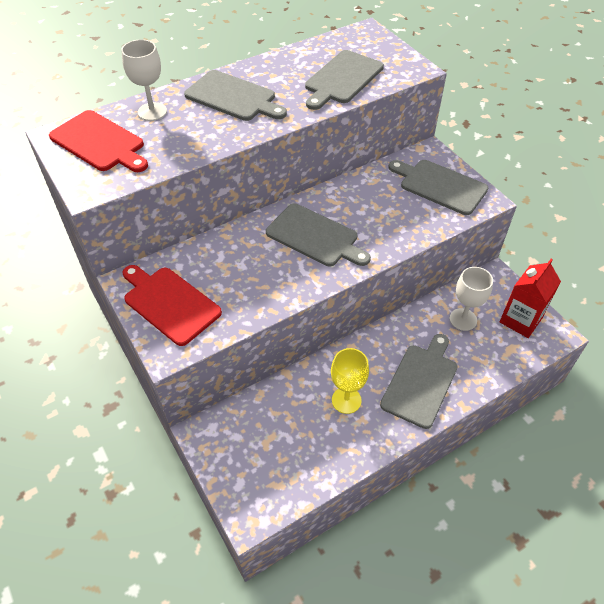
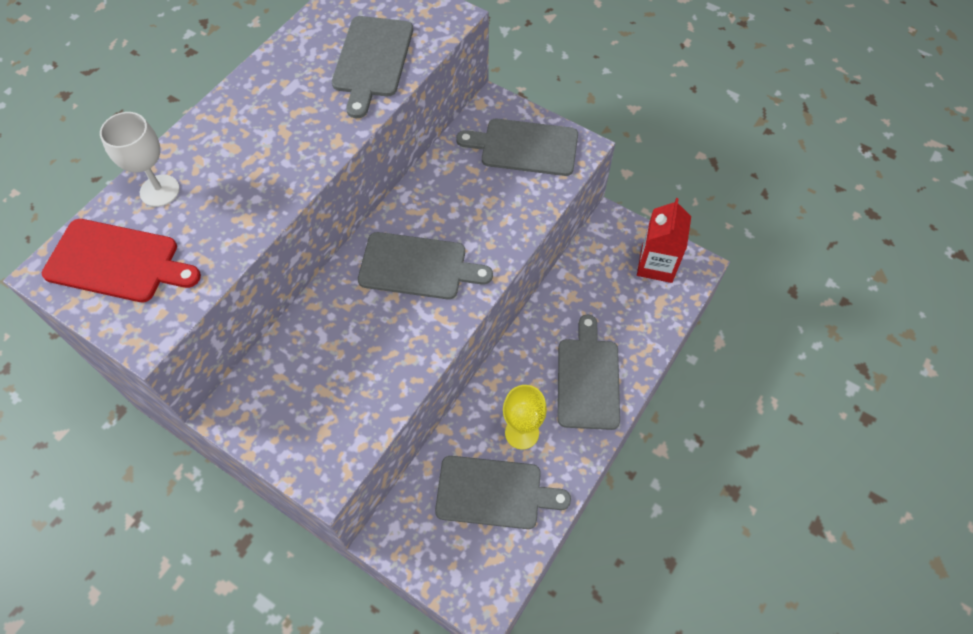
camera: 25 degrees left, 10 degrees up
(169, 303) = (294, 420): red cutting board -> none
(233, 97) = (252, 133): grey cutting board -> grey cutting board (494, 493)
(463, 319) = (599, 287): white goblet -> none

